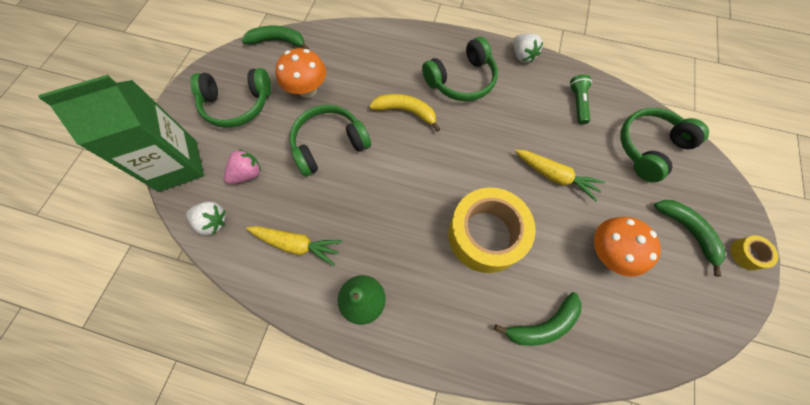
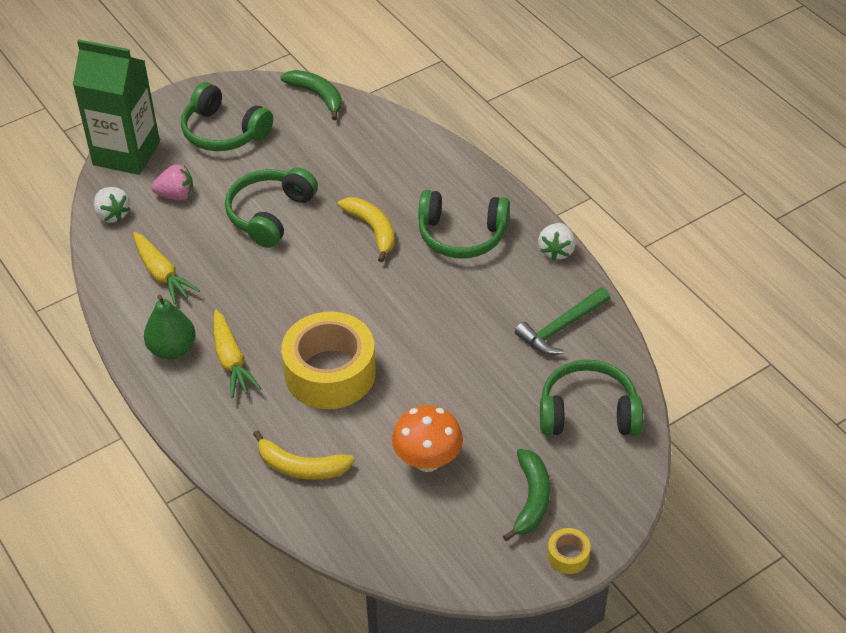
camera: 40 degrees right, 20 degrees down
(307, 90) = (299, 156): orange mushroom -> none
(329, 145) = (270, 214): green headphones -> green headphones turned 75 degrees counterclockwise
(542, 325) = (301, 467): green banana -> yellow banana
(555, 176) = (454, 372): yellow carrot -> yellow carrot (231, 360)
(577, 103) = (561, 328): green flashlight -> green hammer

